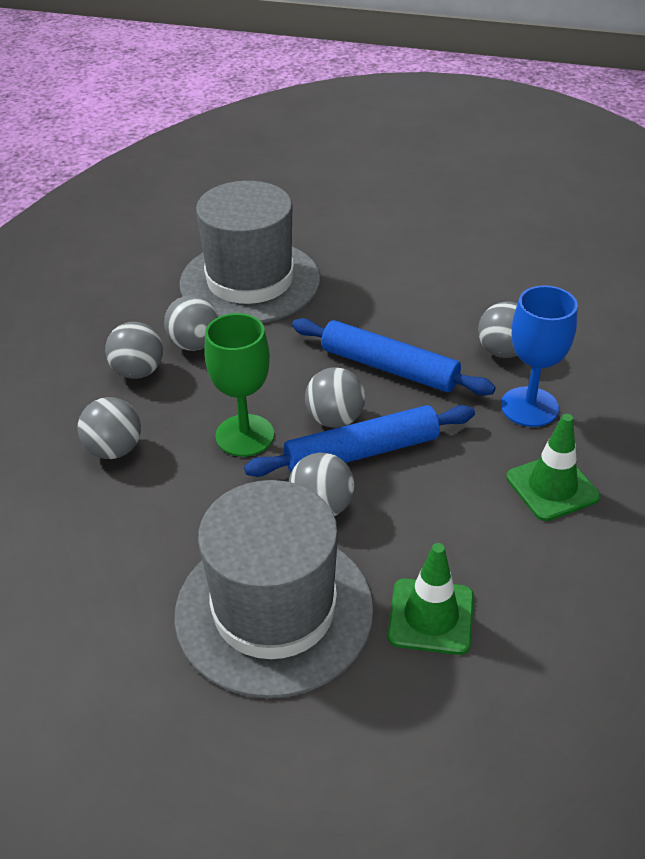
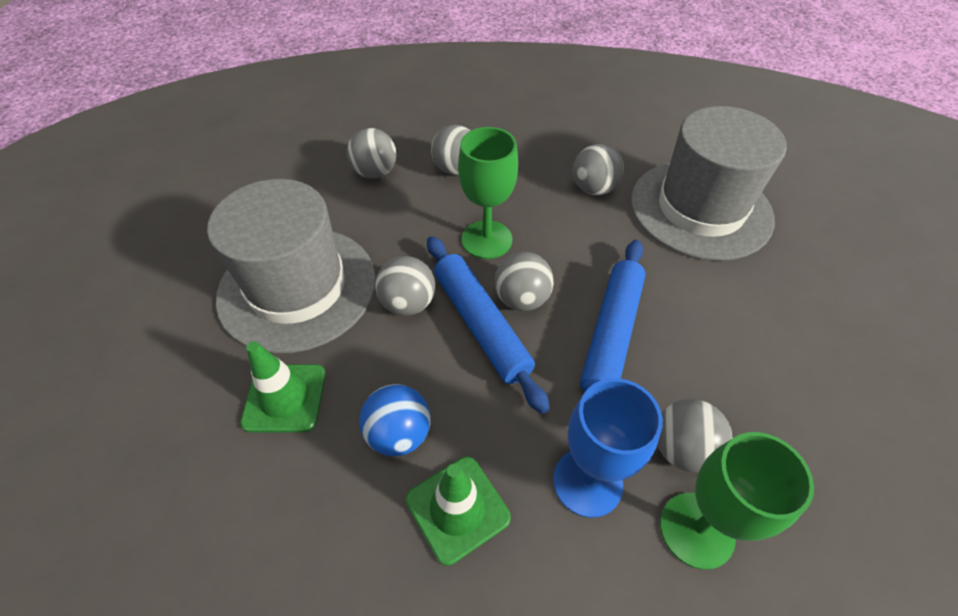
camera: 80 degrees right, 10 degrees up
(138, 372) = (547, 163): grey ball -> grey ball (375, 172)
(479, 522) = (399, 434): none -> blue ball
(566, 359) = (696, 530): none -> green goblet

